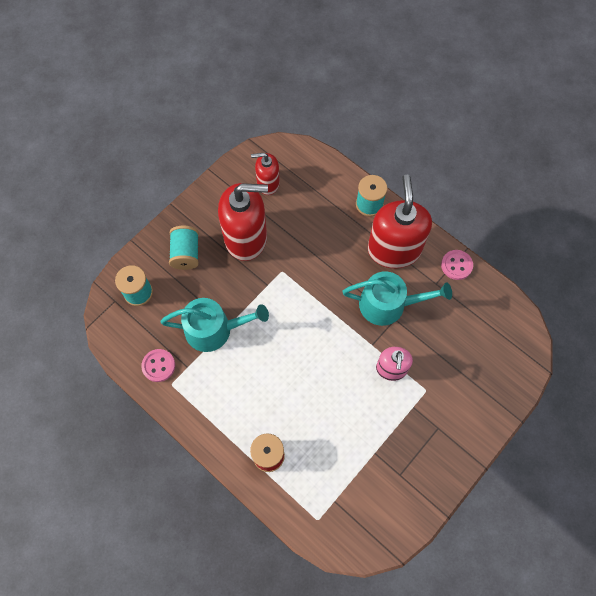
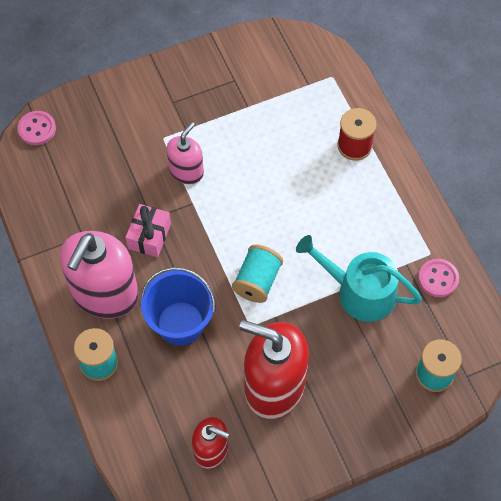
camera: 155 degrees left, 5 degrees down
(186, 253) = (357, 399): turquoise spool -> turquoise spool (257, 281)
(330, 252) = (180, 323): none -> blue bucket
(388, 304) = (149, 236): turquoise watering can -> pink gift
(394, 249) = (104, 294): red soap dispenser -> pink soap dispenser
(456, 265) = (46, 245): pink button -> pink button (37, 129)

